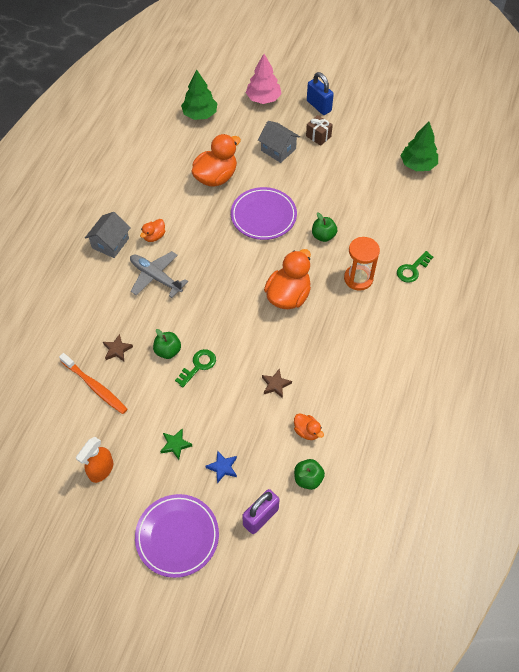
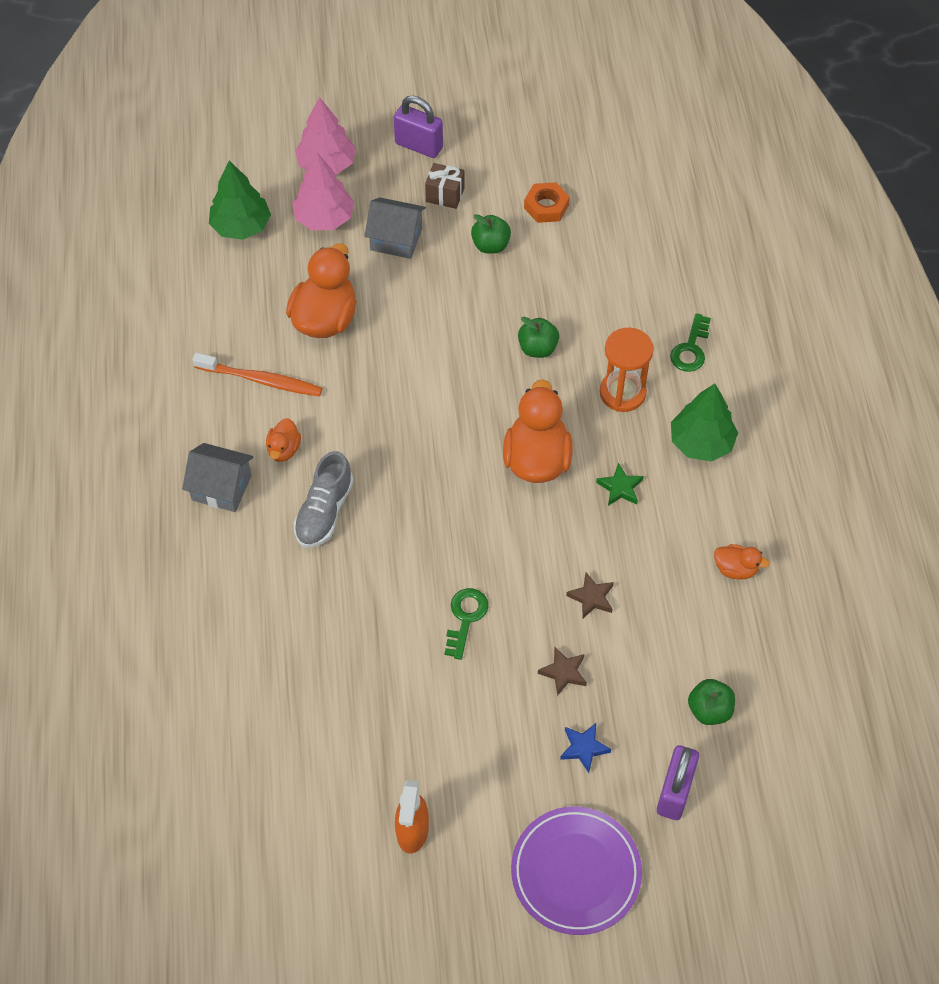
camera: 25 degrees left, 0 degrees up
(95, 386) = (330, 715): orange toothbrush -> orange toothbrush (261, 380)
(110, 243) = (221, 488): grey house -> grey house turned 75 degrees counterclockwise
(117, 350) = (330, 646): brown star -> brown star (563, 672)
(156, 277) = (324, 512): grey plane -> grey shoe
(168, 351) = (407, 615): green apple -> green apple (490, 245)
(175, 445) = (498, 746): green star -> green star (620, 488)
(246, 125) = (324, 218): none -> pink tree
(263, 216) = (432, 352): purple plate -> none
(307, 431) = (671, 645): orange duck -> orange duck (735, 569)
(318, 106) = (419, 146): blue padlock -> purple padlock
(372, 162) = (546, 206): none -> orange nut
(417, 164) = (614, 185): green tree -> green tree (701, 442)

